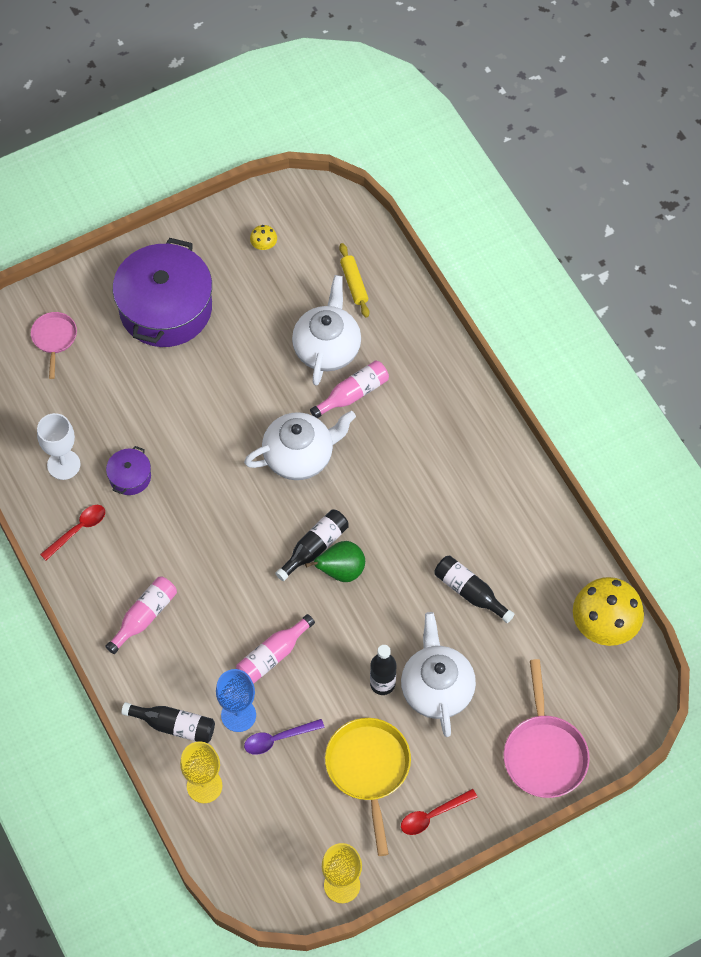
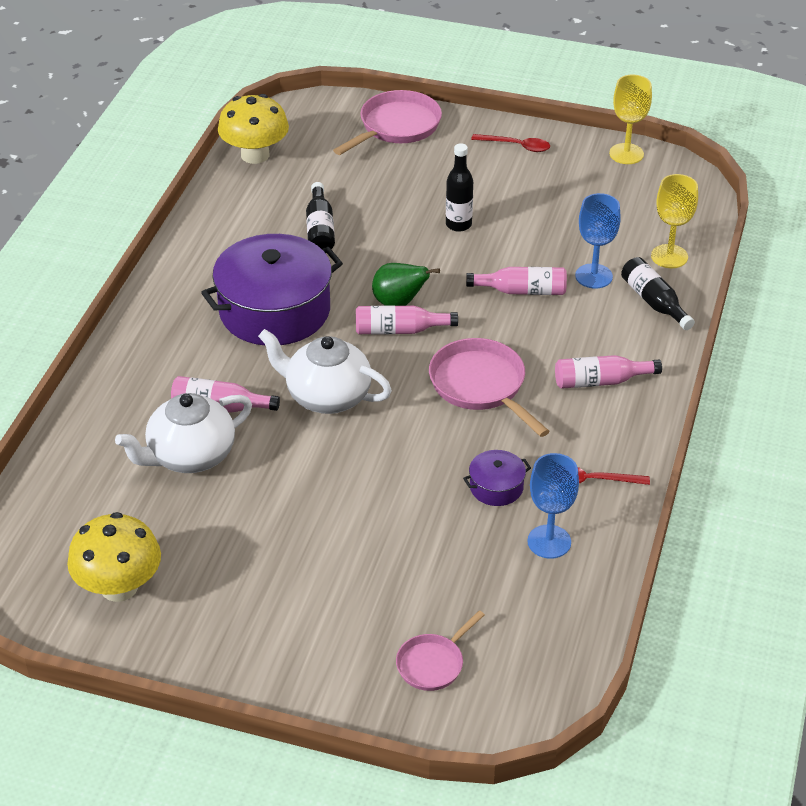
camera: 135 degrees left, 20 degrees down
(63, 465) = (549, 542): white goblet -> blue goblet
(165, 308) = (287, 604): purple pot -> purple pot (274, 310)
(215, 546) = (481, 386): none -> pink pan
(264, 245) = (119, 587): yellow mushroom -> yellow mushroom, size x2.36
(278, 739) = (579, 245): purple spoon -> none
(314, 547) = (399, 330): black bottle -> pink bottle
(354, 284) = (91, 488): yellow rolling pin -> none
(368, 769) = (531, 191): yellow pan -> none
(436, 688) = (422, 198): white teapot -> none

